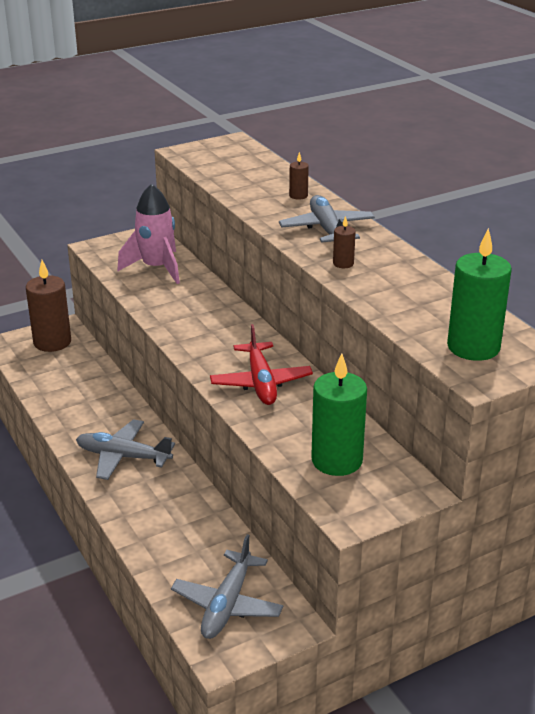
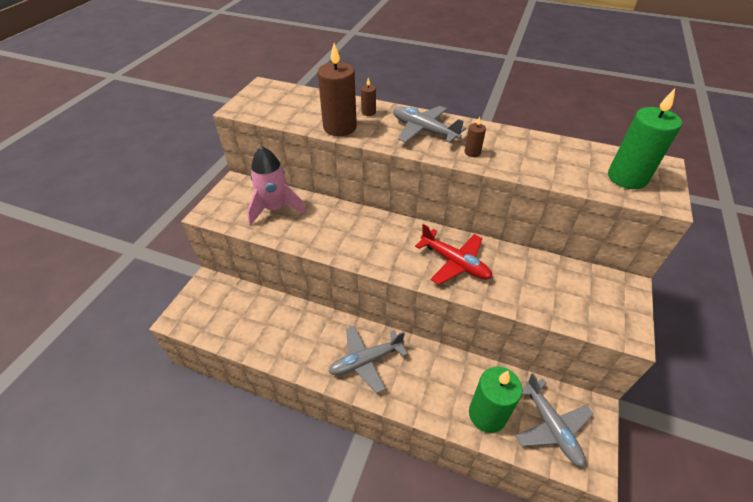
camera: 40 degrees left, 15 degrees up
(52, 342) = (211, 299): brown candle -> brown candle (340, 127)
(337, 460) = (568, 294): green candle -> green candle (487, 414)

